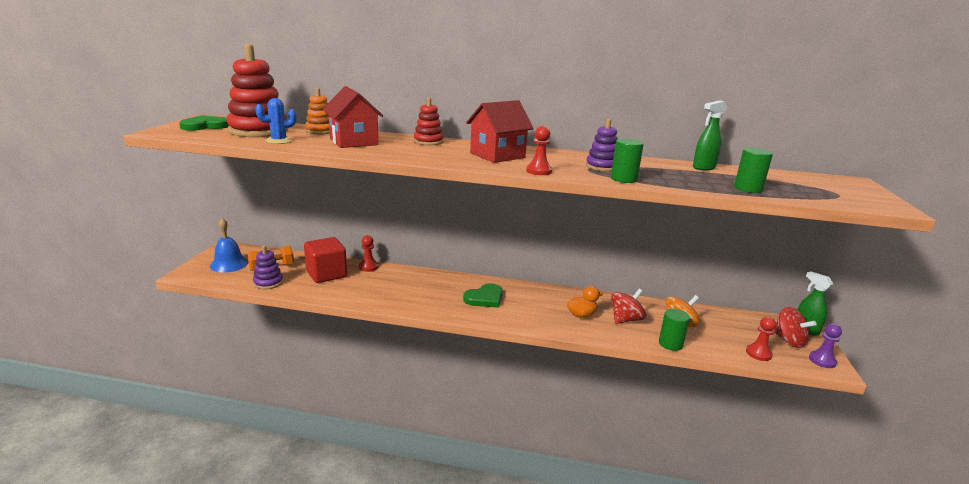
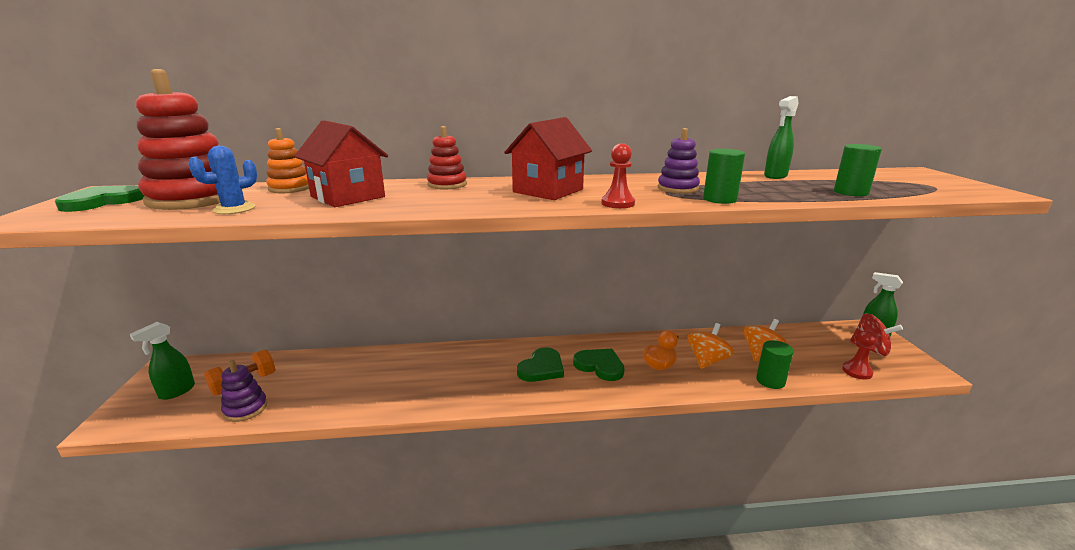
camera: 15 degrees left, 0 degrees up
(229, 264) = (176, 392): blue bell -> green spray bottle
(326, 274) = (326, 377): red cube -> none
(368, 267) = (379, 355): red pawn -> none
(532, 305) = (600, 366): none -> green heart
(625, 319) = (707, 361): red spinning top -> orange spinning top
(822, 360) = (915, 365): purple pawn -> none

